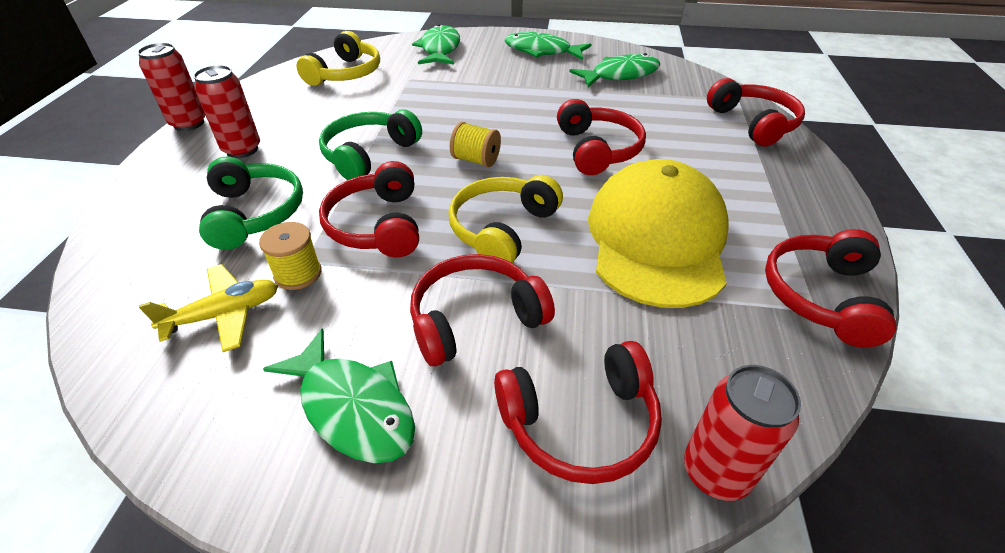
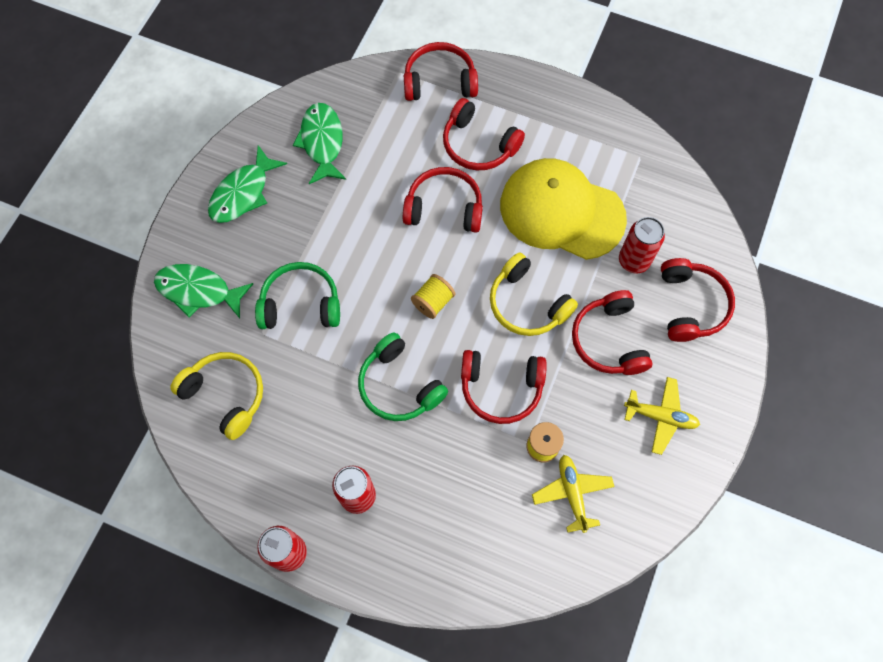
camera: 75 degrees left, 25 degrees up
(255, 213) = (462, 479): green headphones -> green headphones (300, 304)
(353, 407) = (660, 417): green fish -> yellow plane
(715, 472) = (727, 256): red can -> red can (633, 261)
(821, 296) = (631, 147): red headphones -> red headphones (478, 145)

